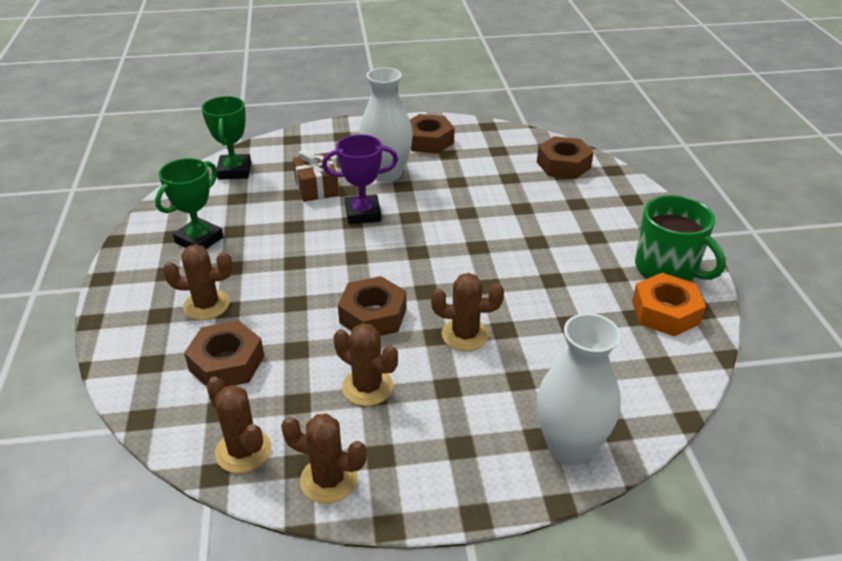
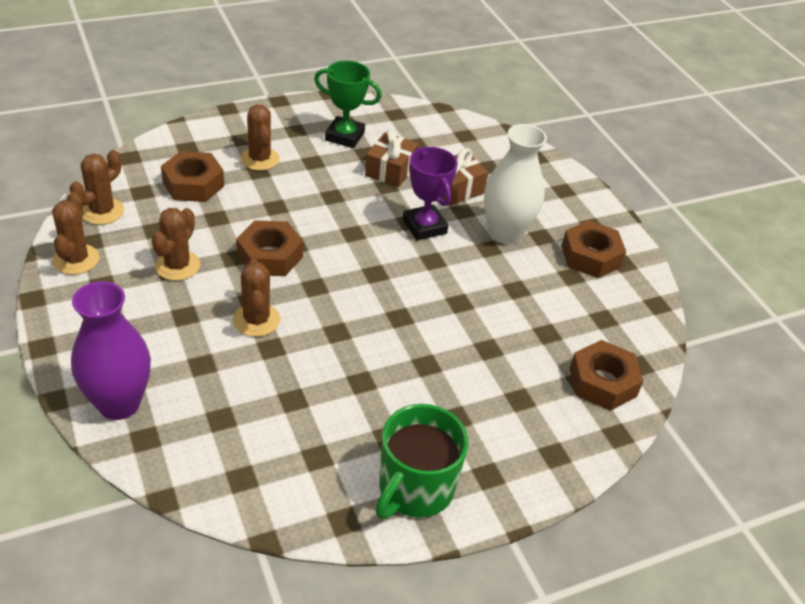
camera: 70 degrees right, 5 degrees up
(234, 171) = (459, 133): green trophy -> none
(271, 220) = (390, 170): none -> brown gift
(569, 447) = (119, 404): white vase -> purple vase
(665, 312) = (331, 484): orange nut -> none

